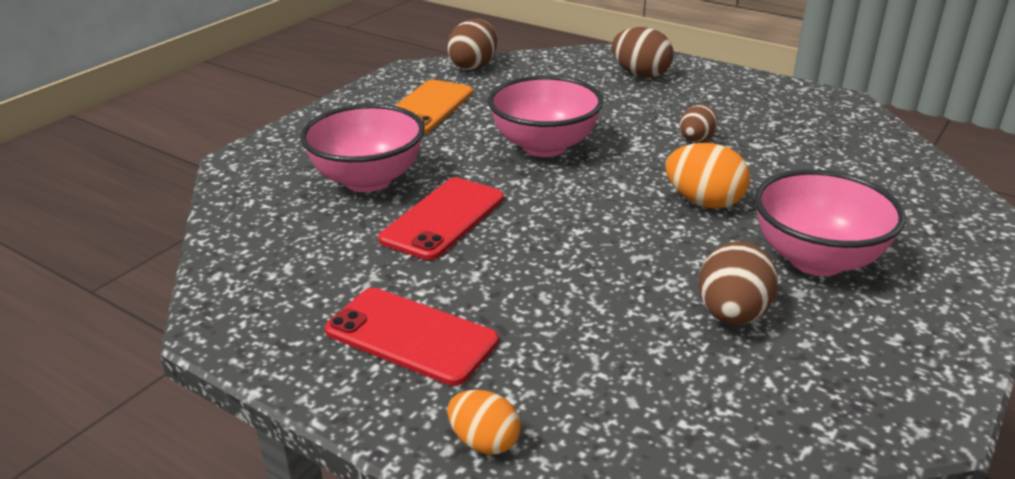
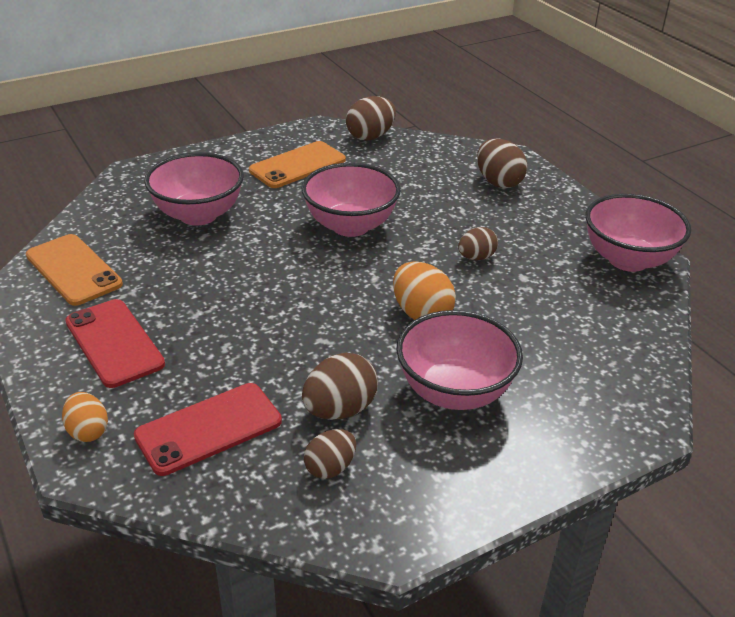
camera: 25 degrees right, 5 degrees up
(274, 277) = (73, 270): none -> orange phone
(443, 218) = (218, 262): red phone -> red phone (208, 428)
(789, 373) = (330, 468): none -> brown egg
(823, 106) = (628, 260): none -> pink bowl

